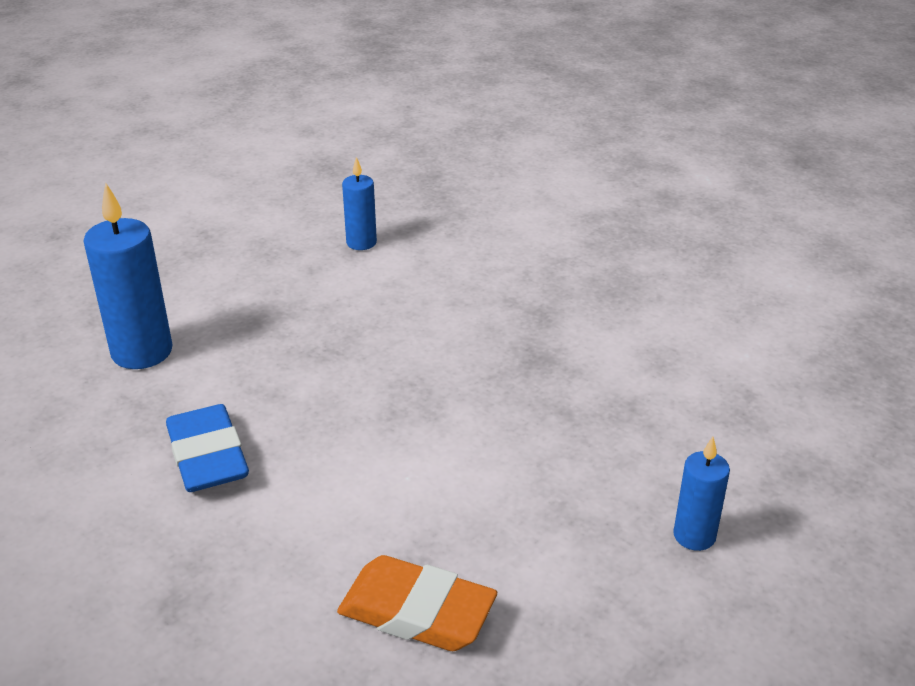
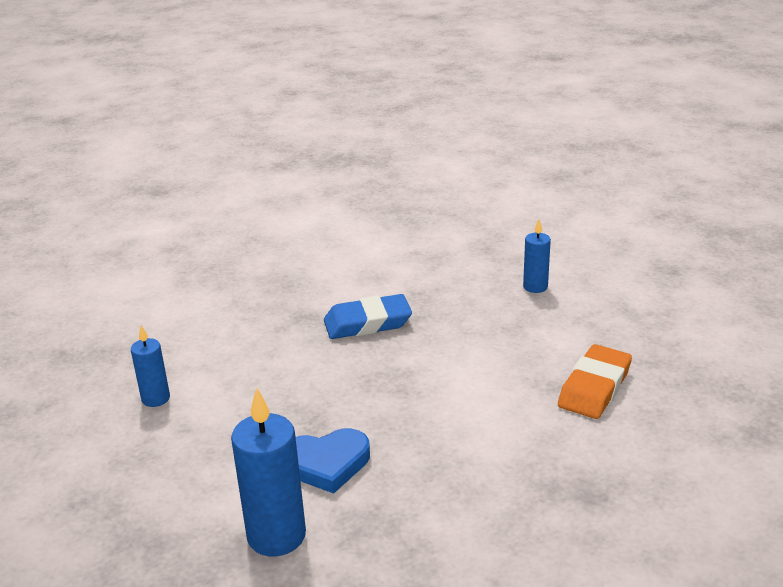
camera: 80 degrees left, 5 degrees down
(207, 456) = (434, 485): blue eraser -> blue eraser (367, 323)
(250, 370) = (326, 464): none -> blue heart

